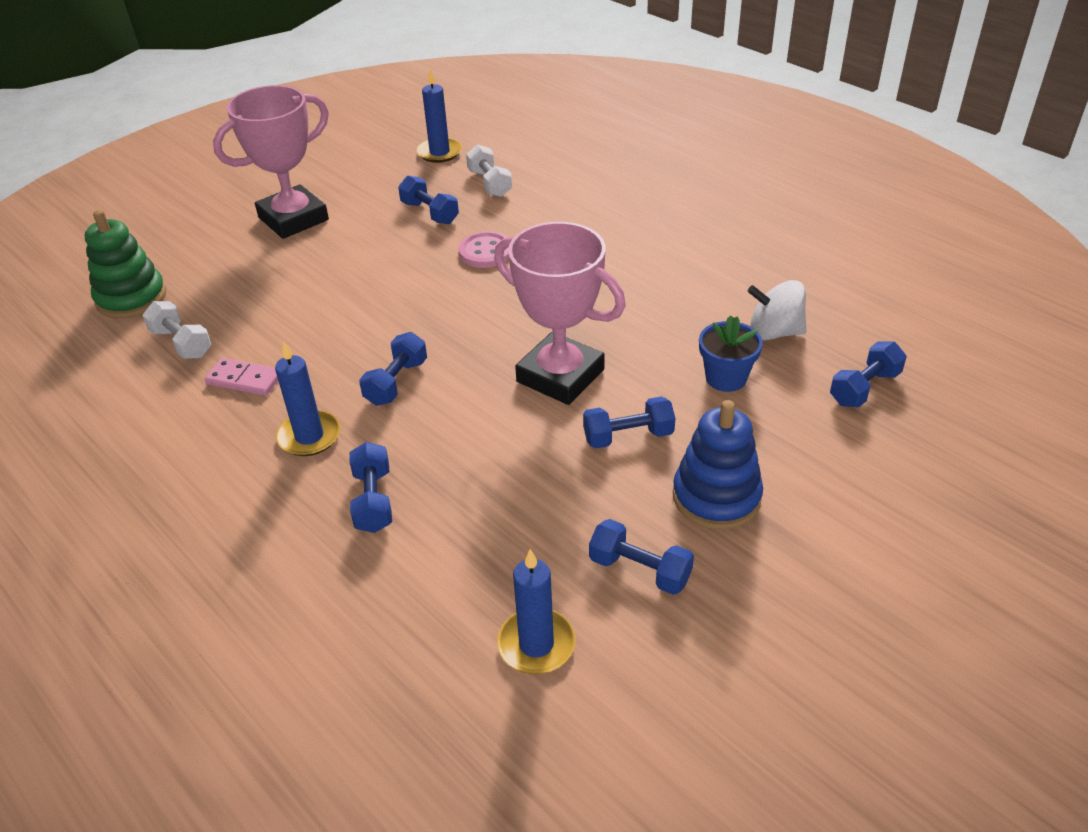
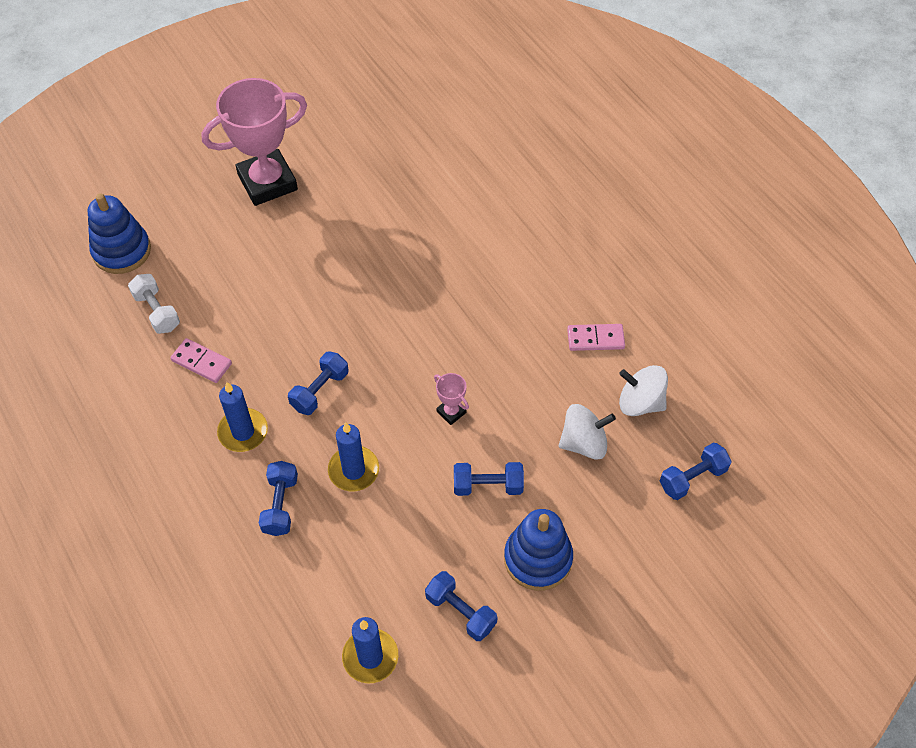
camera: 10 degrees right, 15 degrees up
(131, 298) = (122, 251): green stacking toy -> blue stacking toy
(430, 213) = (386, 199): blue dumbbell -> none
(439, 152) = (411, 121): blue candle -> blue candle (353, 470)
(485, 252) = (424, 257): pink button -> none
(490, 183) = (447, 171): white dumbbell -> none
(560, 376) = (451, 412): pink trophy -> pink trophy, size x0.41
(701, 287) = (595, 339): none -> pink domino
(726, 378) = (584, 443): blue flower pot -> white spinning top

